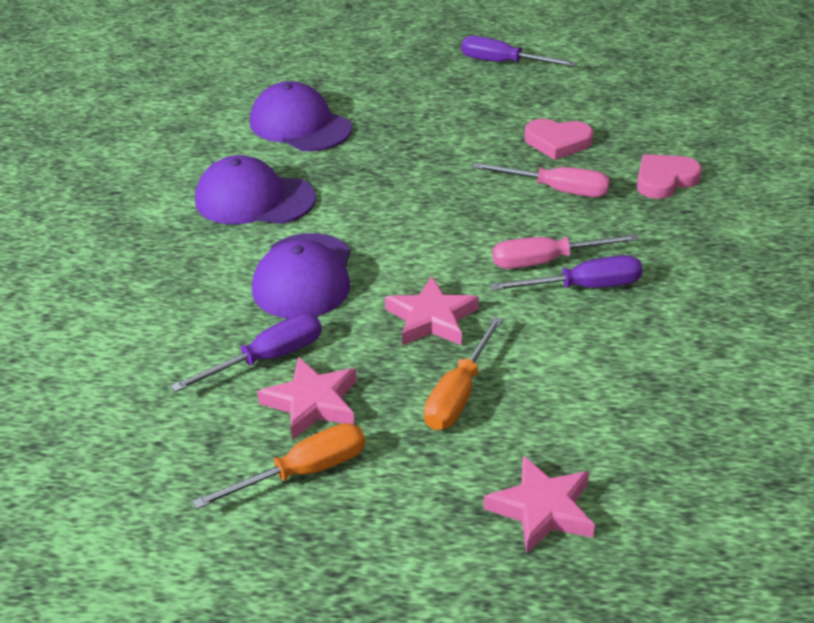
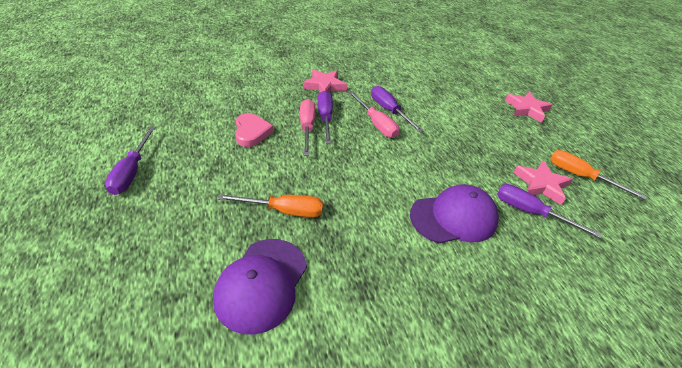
camera: 115 degrees left, 5 degrees up
(254, 199) = (388, 277): purple cap -> none
(431, 319) = (449, 155): pink star -> pink star (325, 86)
(458, 394) = (490, 138): orange screwdriver -> orange screwdriver (284, 211)
(578, 211) = (325, 118): none -> purple screwdriver
(664, 180) = (282, 93): pink heart -> none

